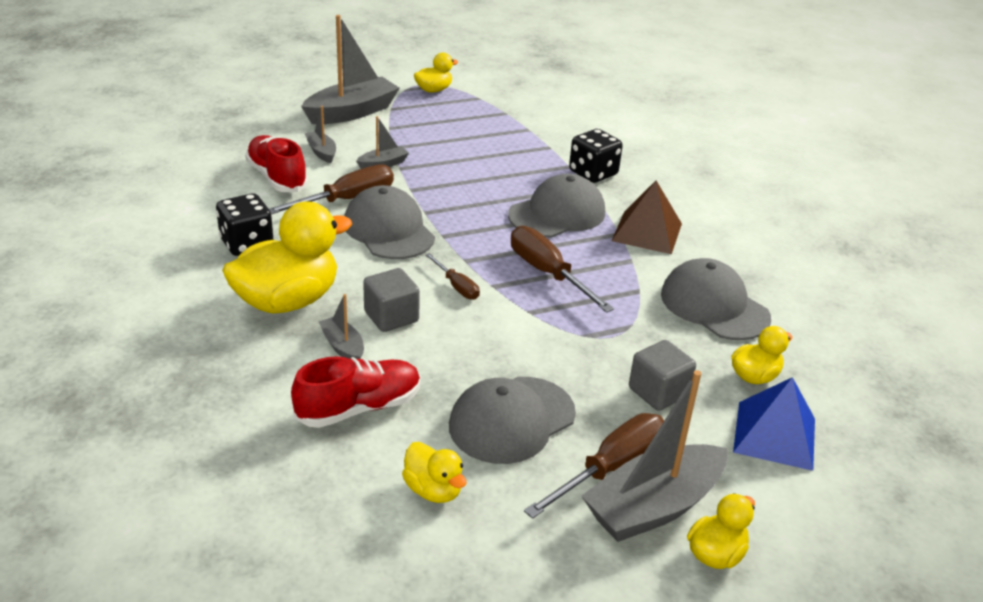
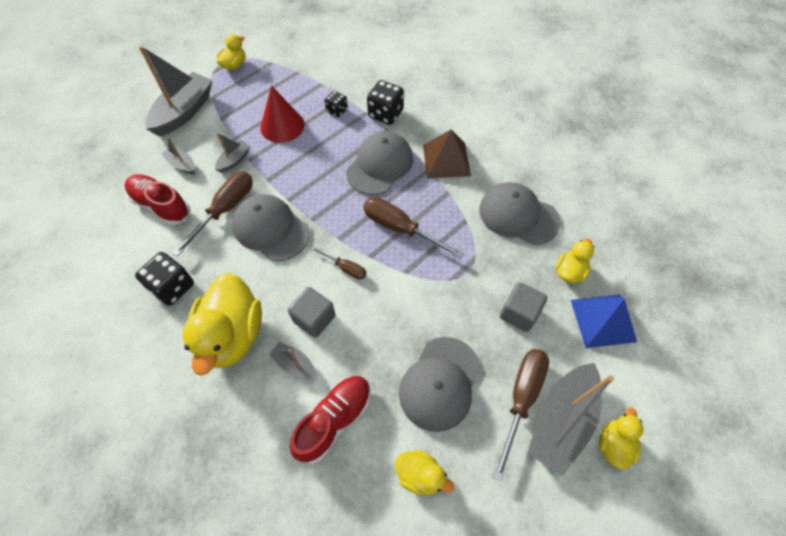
camera: 20 degrees left, 25 degrees up
(287, 301) = (232, 335): yellow duck -> yellow duck turned 150 degrees clockwise
(458, 151) = (282, 126): none -> red cone
(533, 155) = (337, 110): none -> black dice

